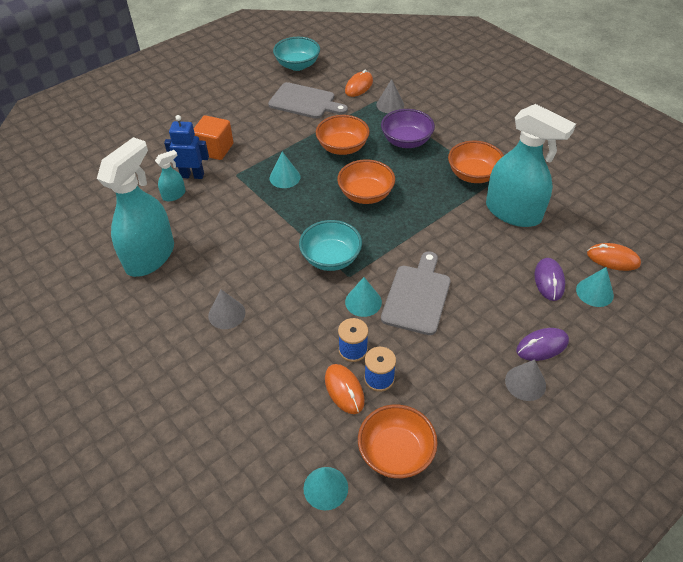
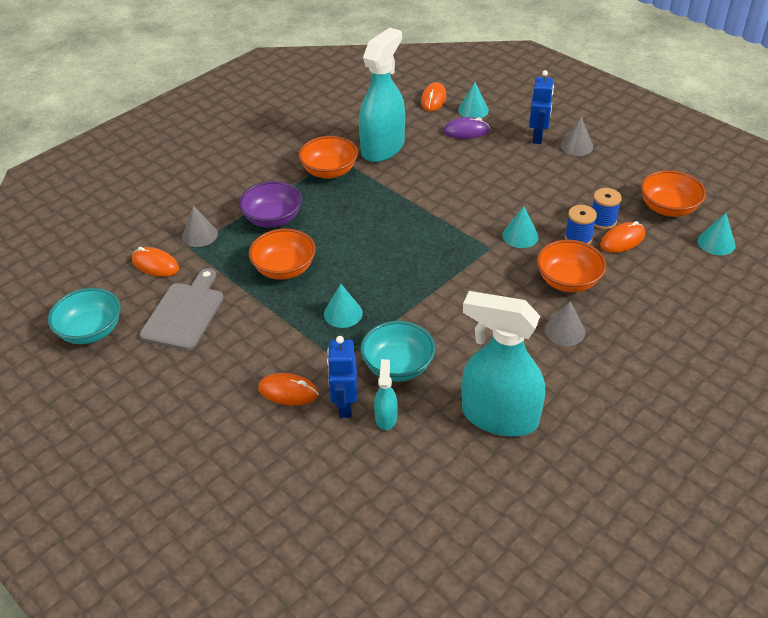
camera: 95 degrees left, 5 degrees down
(174, 195) = (386, 417): turquoise spray bottle -> turquoise spray bottle turned 45 degrees clockwise
(215, 149) = (288, 392): orange cube -> orange mouse
(331, 258) = (468, 262): turquoise bowl -> turquoise bowl (398, 366)
(366, 194) = (367, 244): orange bowl -> orange bowl (568, 281)
(417, 296) = (504, 203): grey cutting board -> none
(542, 346) = (538, 137): purple mouse -> blue robot

